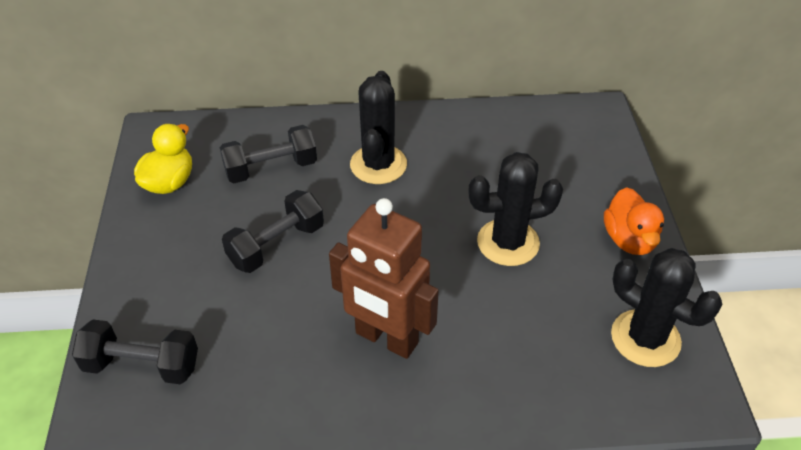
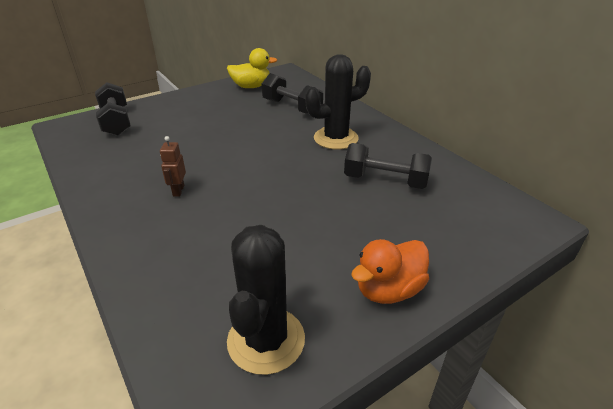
camera: 60 degrees right, 10 degrees down
(276, 245) = (231, 129): black dumbbell -> black dumbbell (385, 181)
(386, 339) = (178, 191): brown robot -> brown robot, size x0.40
(508, 242) = (315, 216): black cactus -> none

